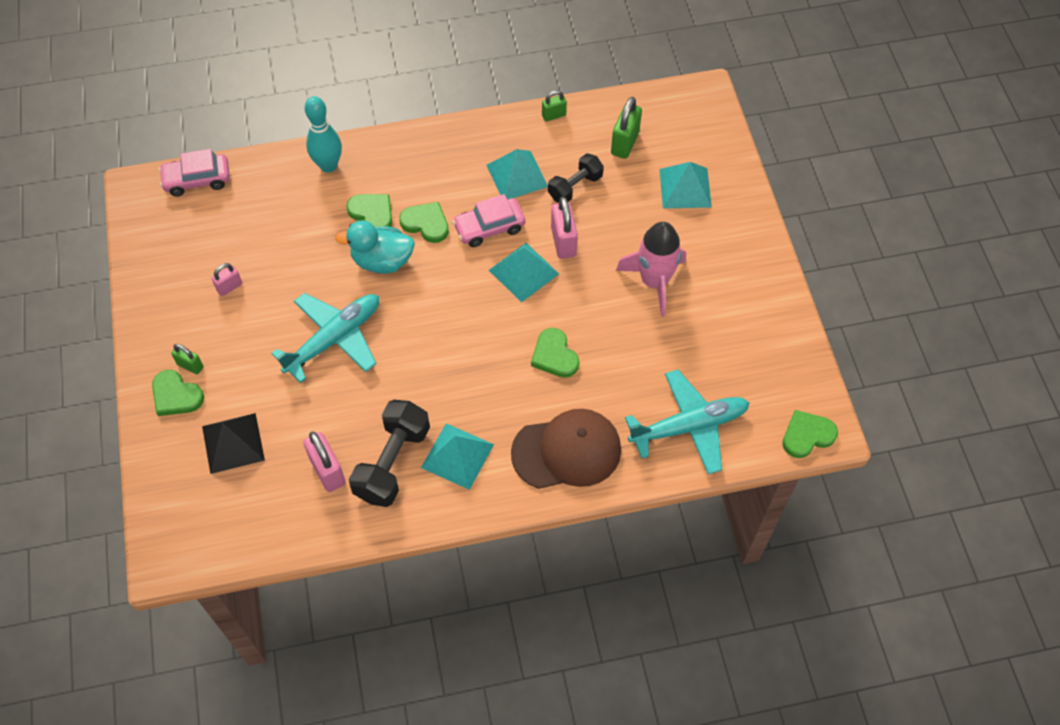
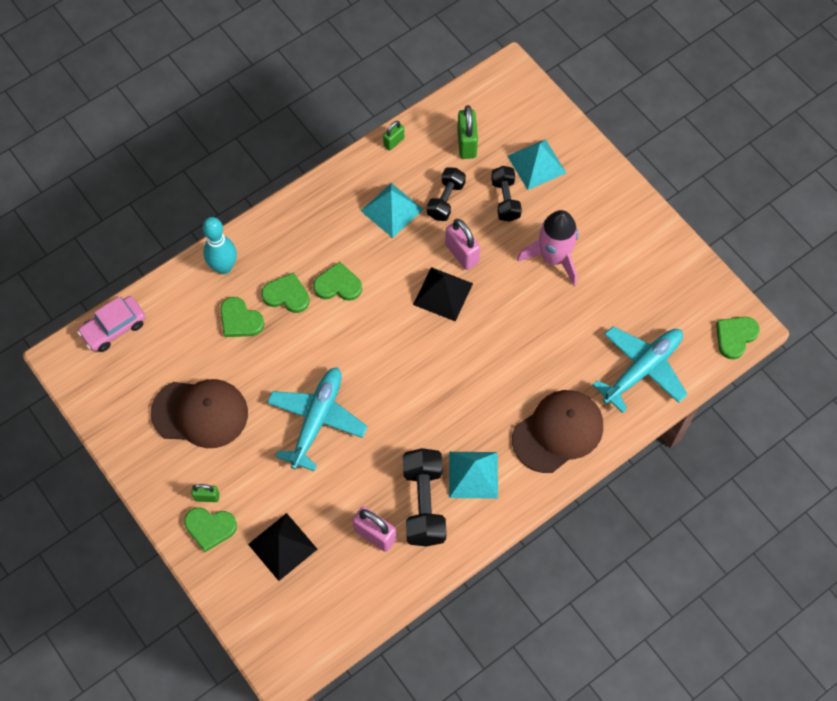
camera: 25 degrees left, 5 degrees up
(229, 287) = (200, 413): pink padlock -> brown cap
(382, 261) = (319, 334): turquoise duck -> none
(489, 227) = (393, 266): pink car -> none
(523, 272) = (443, 294): turquoise pyramid -> black pyramid
(554, 355) = (506, 356): green heart -> green heart (240, 320)
(635, 209) = (505, 200): none -> black dumbbell

